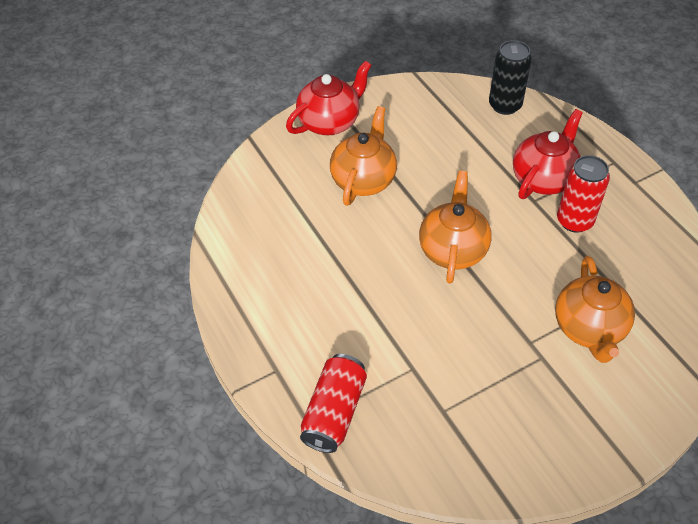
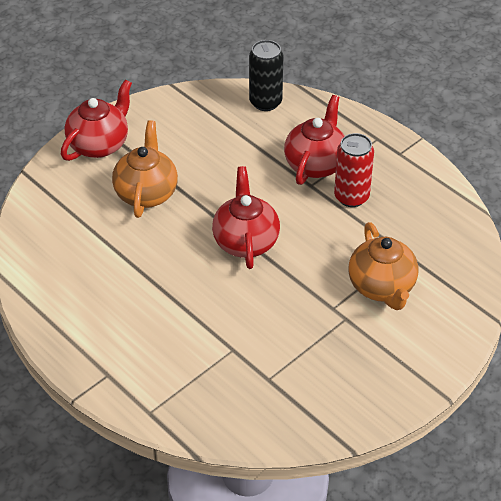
camera: 15 degrees left, 5 degrees down
(334, 412) = (170, 399): red can -> none
(453, 249) = (246, 241): orange teapot -> red teapot

